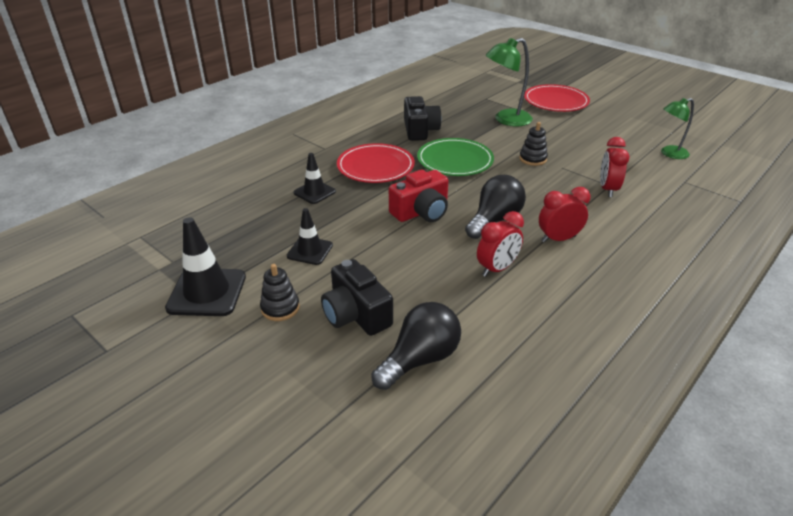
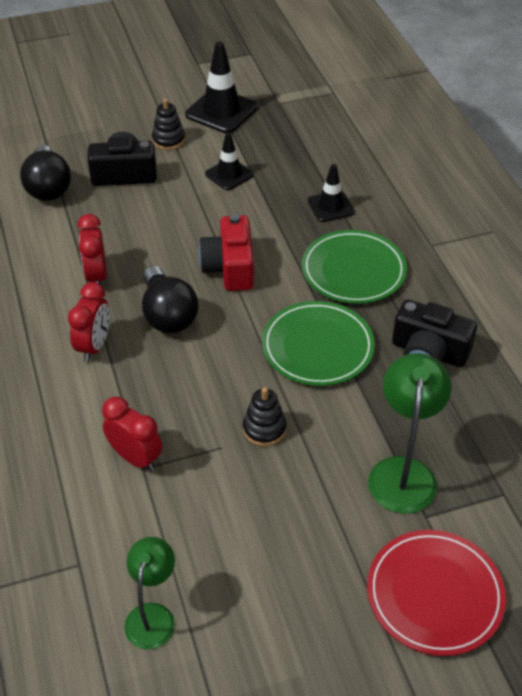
camera: 120 degrees right, 10 degrees up
(375, 167) = (353, 270): red plate -> green plate

